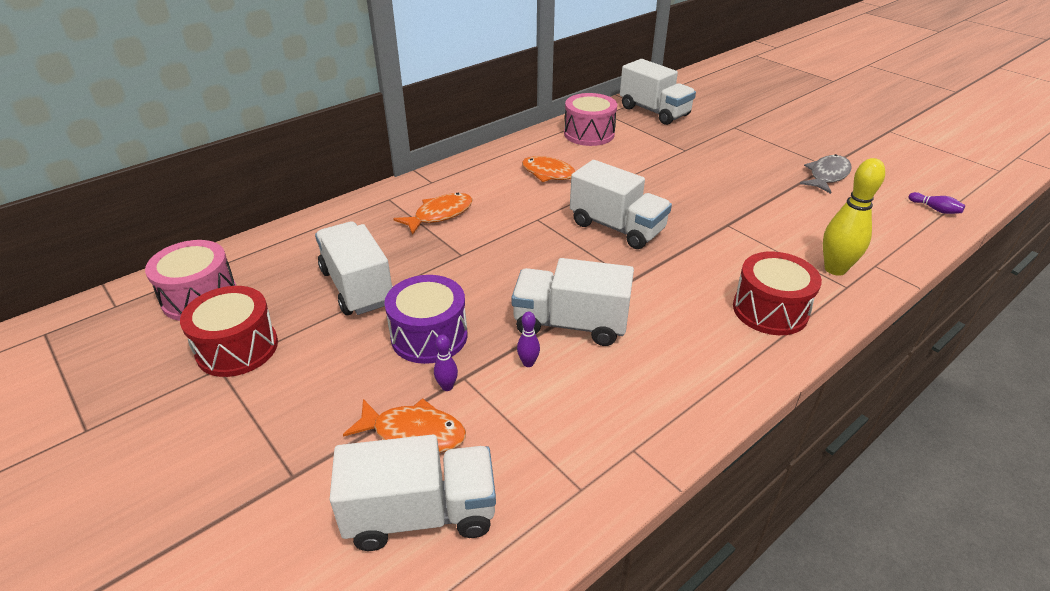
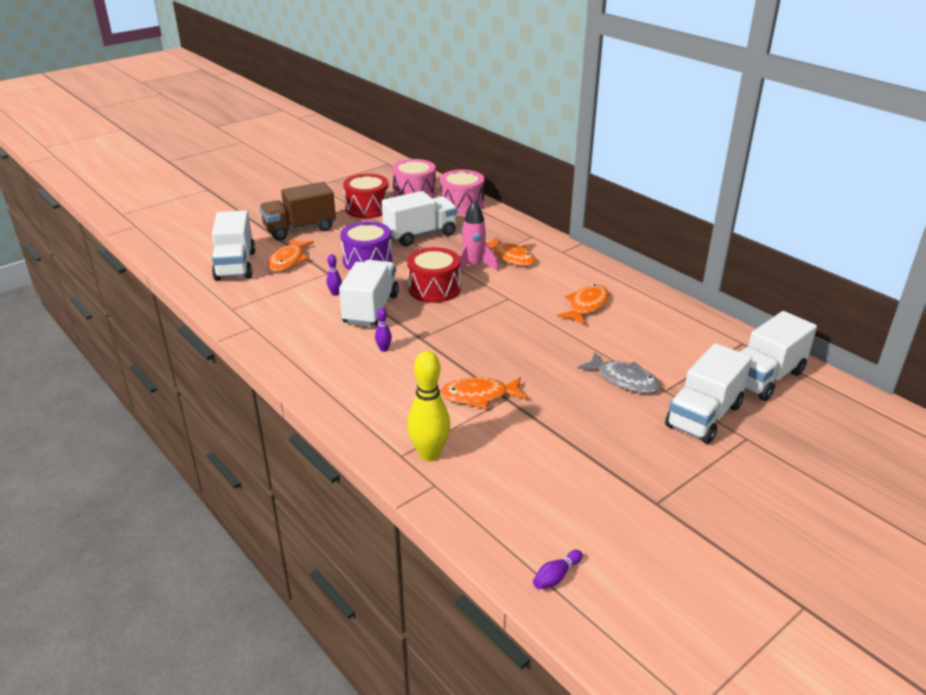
camera: 90 degrees right, 5 degrees down
(290, 432) = (300, 229): none -> brown truck
(447, 386) = (321, 268): purple bowling pin -> purple bowling pin (384, 349)
(461, 242) = (473, 267): none -> pink rocket
(589, 134) = (683, 329): pink drum -> pink drum (462, 204)
(617, 227) = (497, 335): white truck -> white truck (704, 416)
(730, 240) = (479, 396): none -> orange fish
(770, 310) = (373, 402): red drum -> red drum (434, 289)
(827, 175) = (628, 495): grey fish -> grey fish (624, 380)

